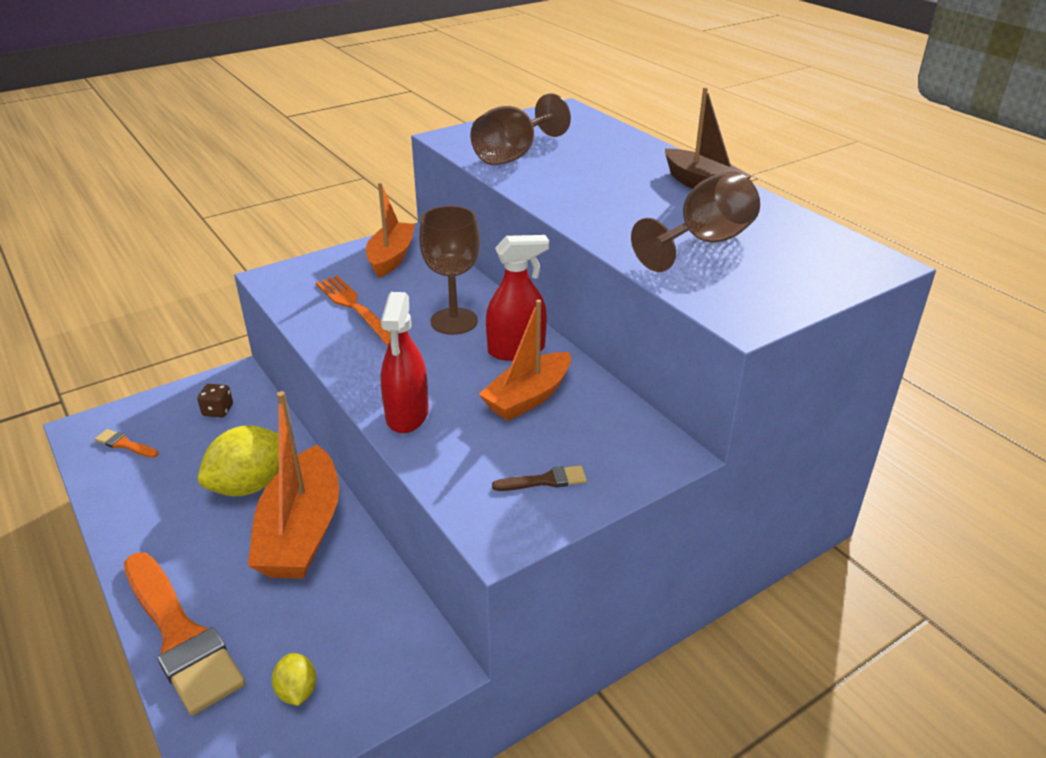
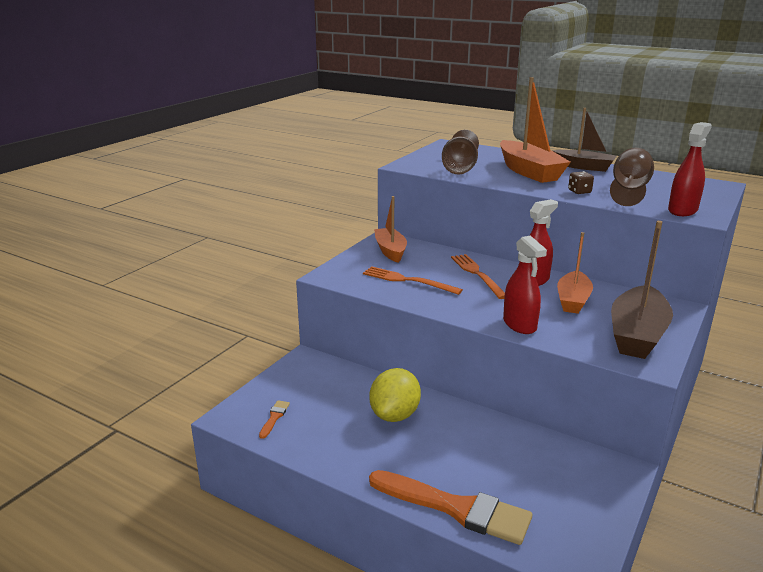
camera: 25 degrees left, 10 degrees down
(125, 444) = (274, 417): orange brush -> orange brush turned 105 degrees clockwise
(218, 410) = (318, 380): brown dice -> brown dice (579, 191)
(297, 691) = (564, 509): yellow lemon -> none
(301, 531) = (461, 429): orange boat -> orange boat (529, 172)
(454, 321) = (477, 274): brown goblet -> orange fork
(545, 480) = (637, 335): brown brush -> brown boat
(730, 299) = (682, 210): none -> red spray bottle

